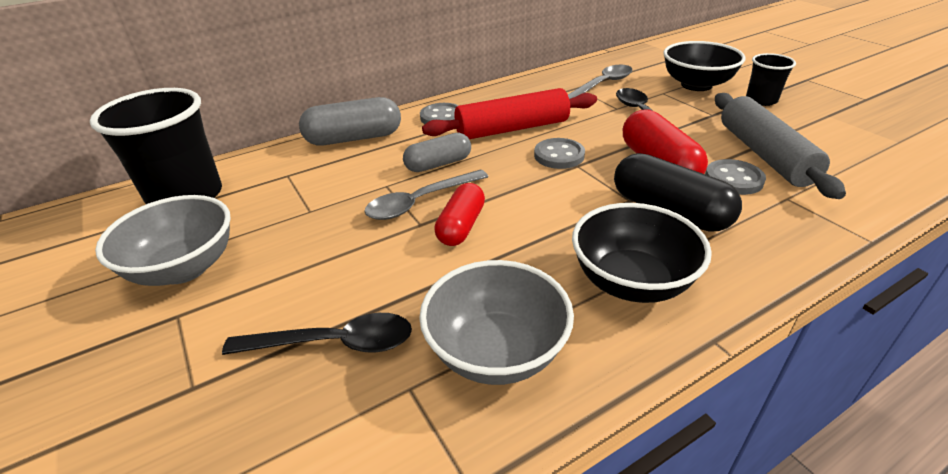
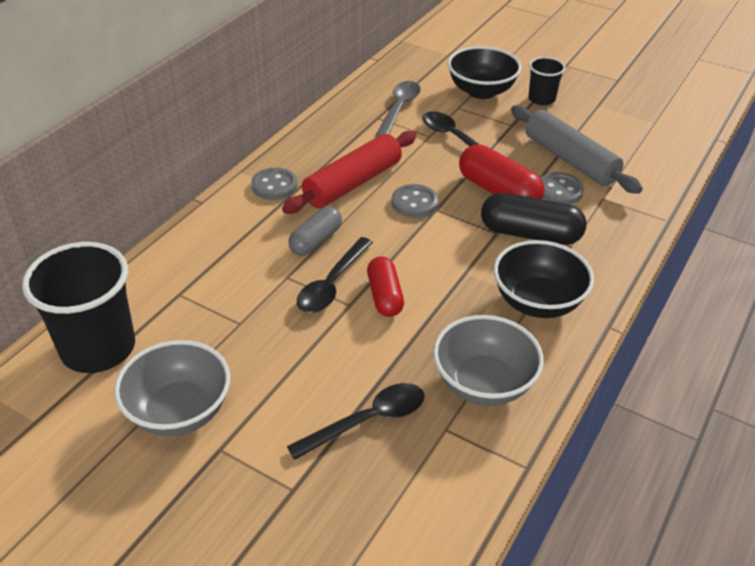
camera: 30 degrees left, 5 degrees up
(354, 138) = (207, 234): grey capsule -> none
(420, 202) = (332, 284): grey spoon -> black spoon

